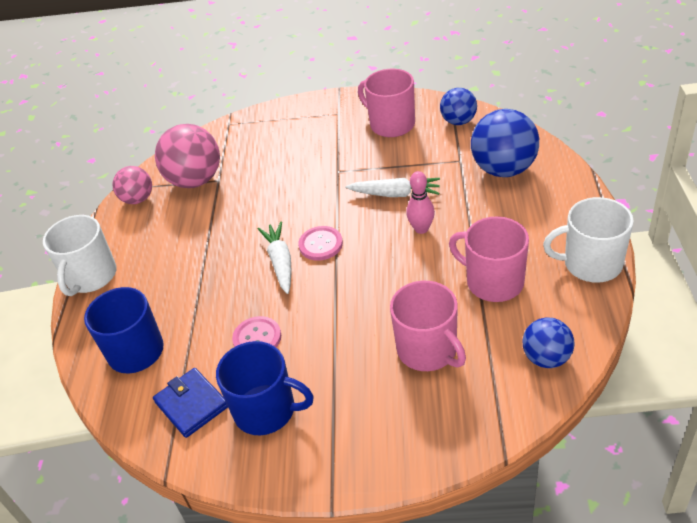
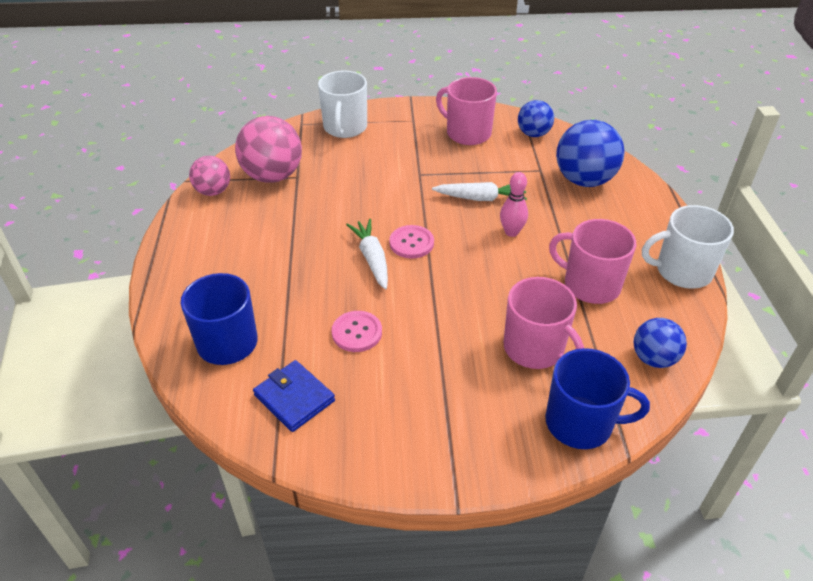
camera: 10 degrees left, 0 degrees up
(91, 276) = (170, 266): white mug -> white mug (345, 127)
(266, 410) = (375, 405): blue mug -> blue mug (580, 423)

